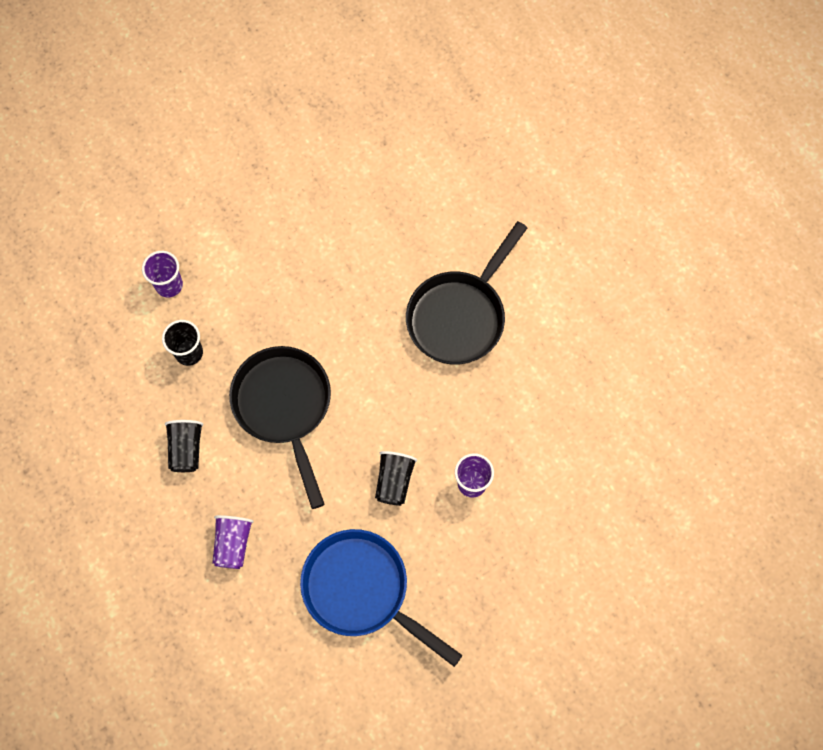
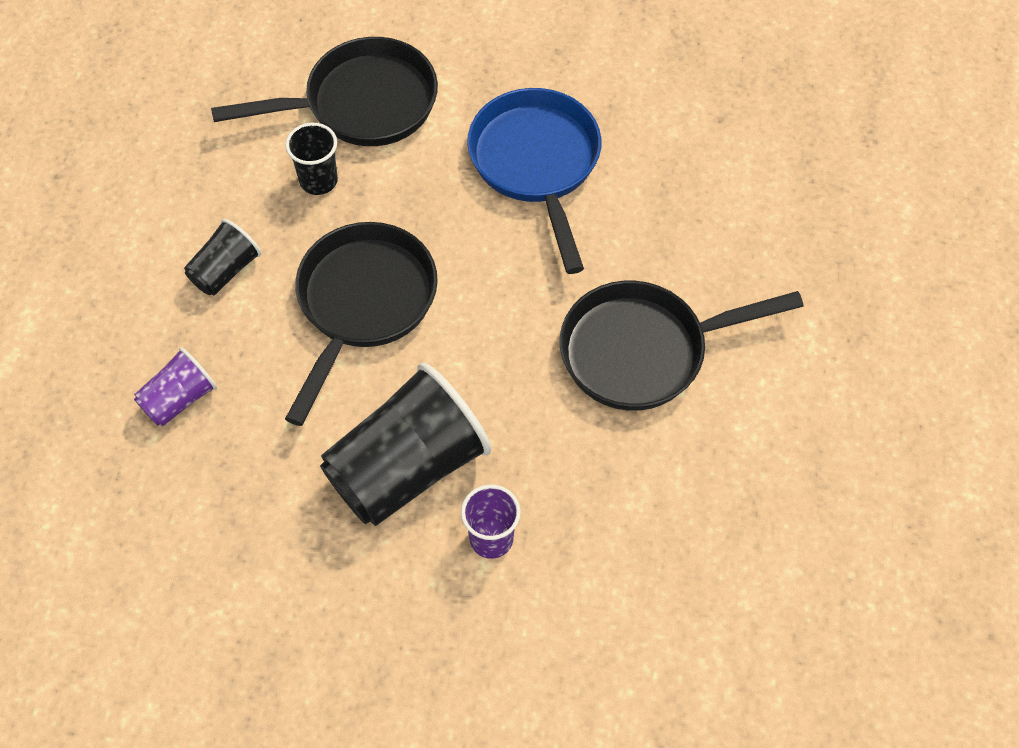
camera: 40 degrees right, 10 degrees down
(169, 285) = (361, 104): purple cup -> black pan
(362, 590) = (263, 556): blue pan -> blue pan (537, 164)
(394, 481) = (407, 468): black cup -> black cup, size x2.01

